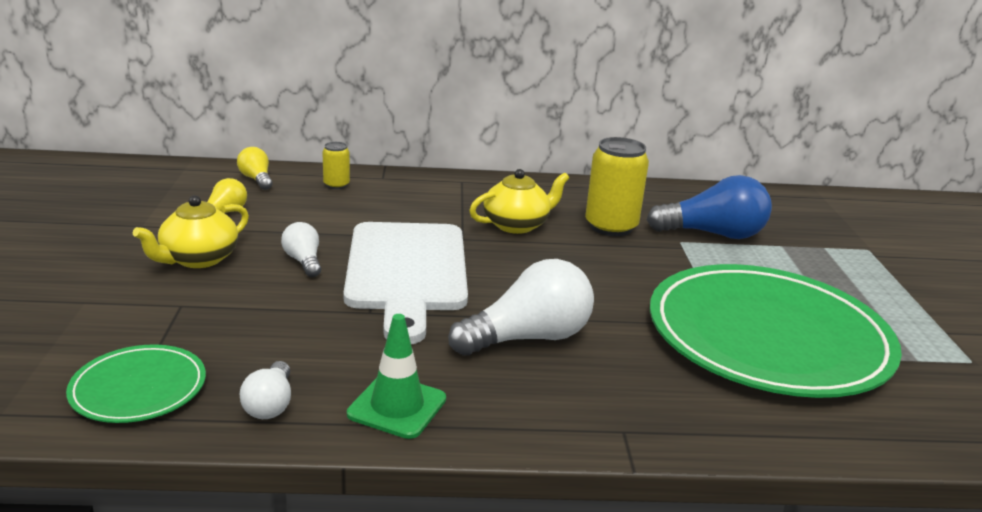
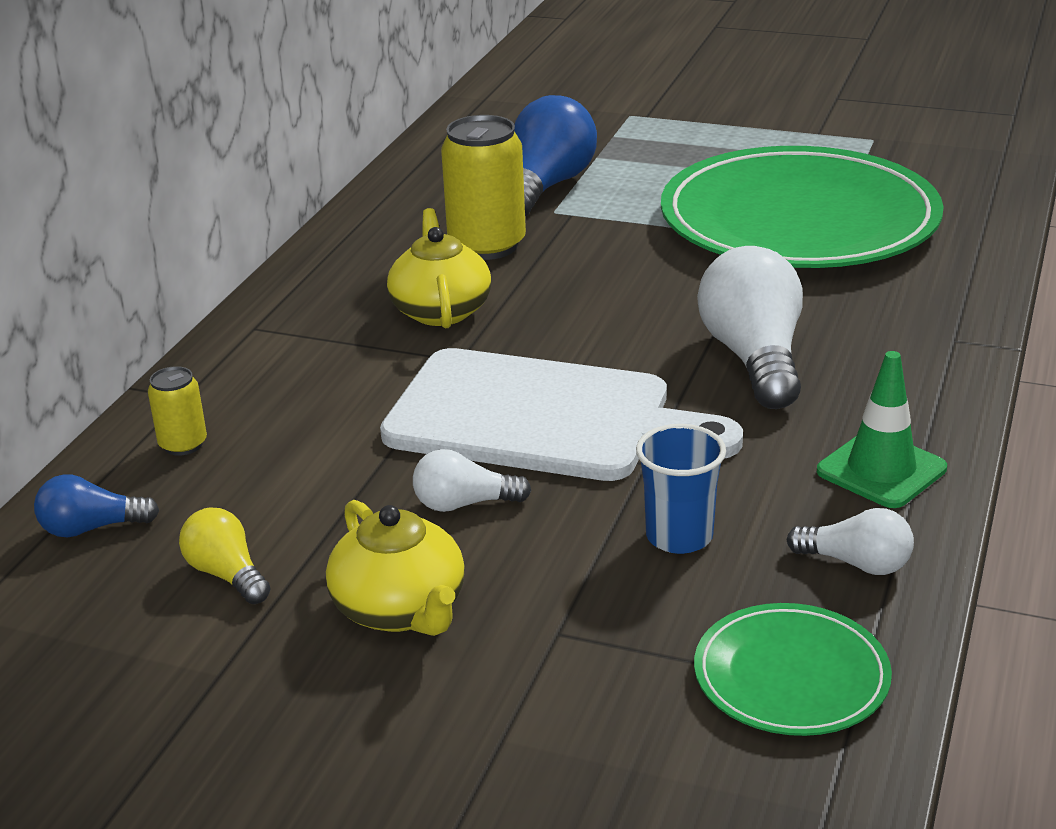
camera: 65 degrees left, 5 degrees up
(256, 179) = (92, 528): yellow light bulb -> blue light bulb
(287, 332) = (679, 536): none -> blue cup

